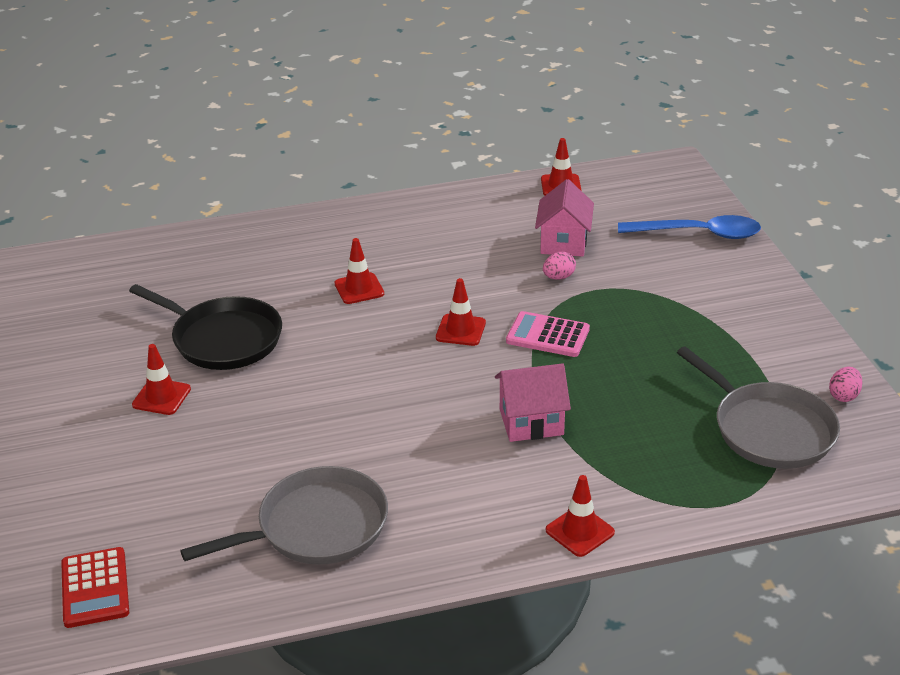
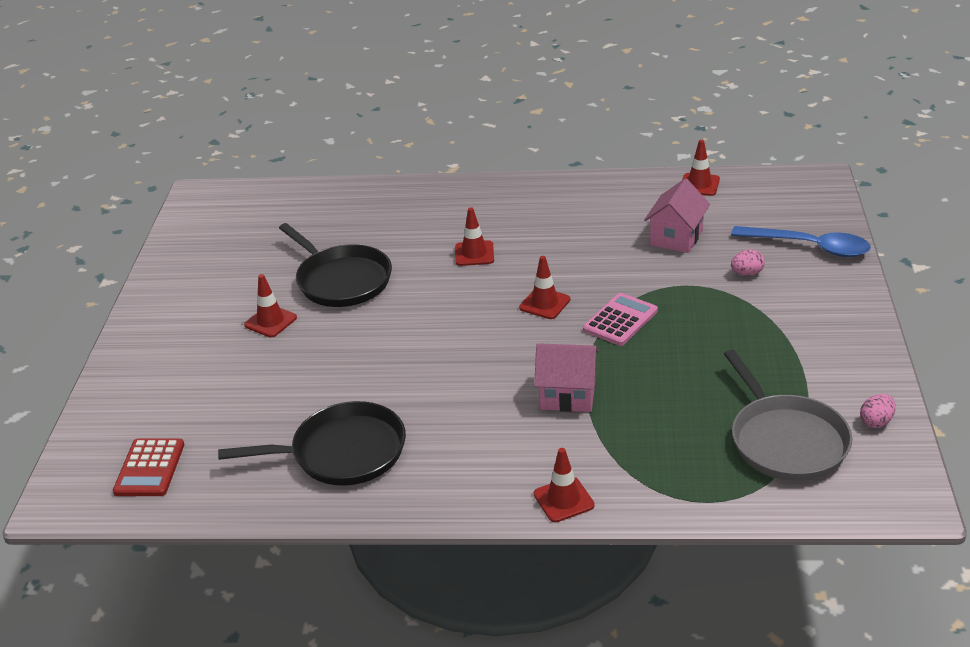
camera: 20 degrees right, 0 degrees up
(316, 527) = (343, 452): grey pan -> black pan
(547, 335) = (620, 320): pink calculator -> pink calculator turned 90 degrees clockwise
(558, 277) = (656, 269): pink egg -> pink egg (747, 273)

